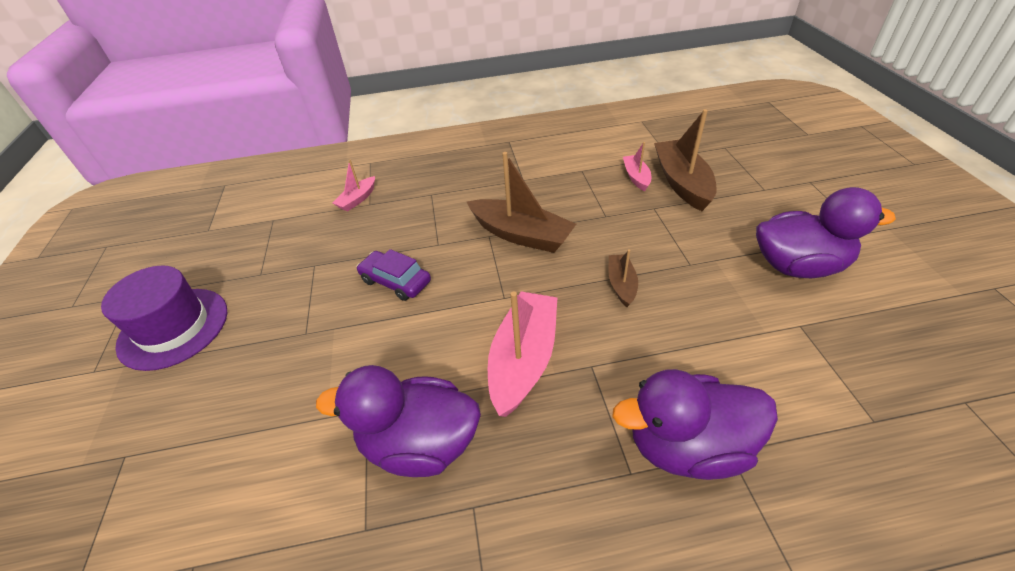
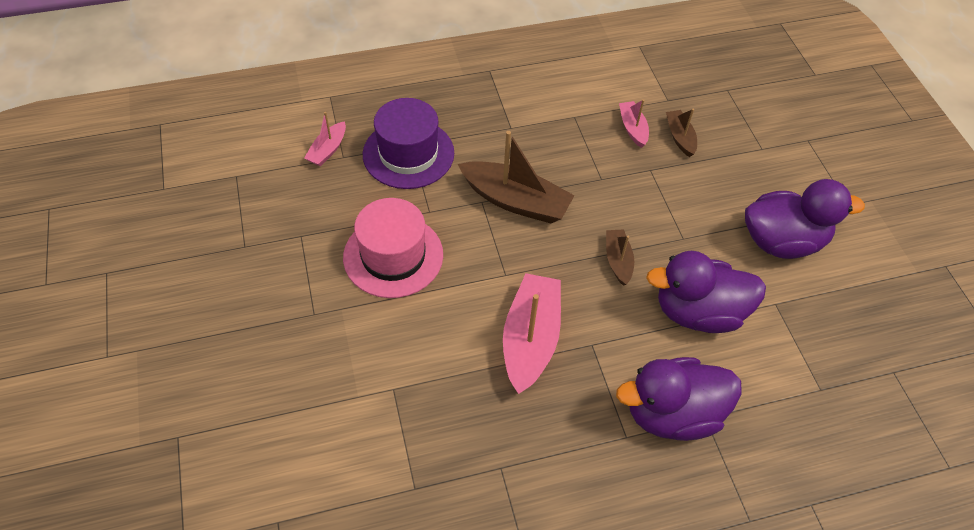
camera: 10 degrees left, 10 degrees up
(173, 328) = (172, 309): purple hat -> purple hat (408, 154)
(396, 281) = (393, 256): purple car -> pink hat
(419, 444) = (447, 418): purple duck -> purple duck (698, 312)
(682, 183) = (680, 137): brown boat -> brown boat, size x0.53

